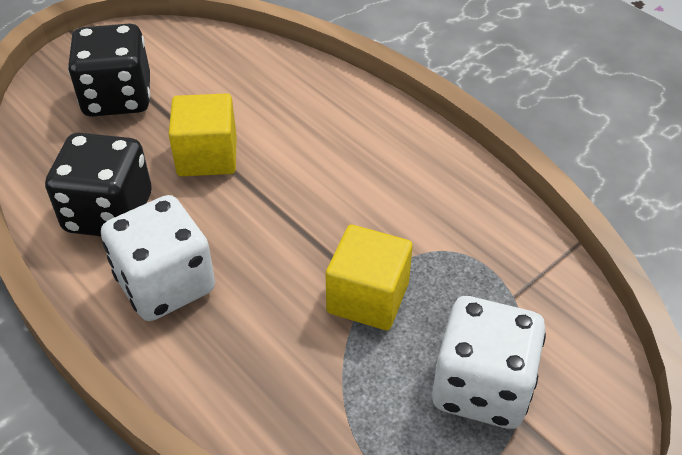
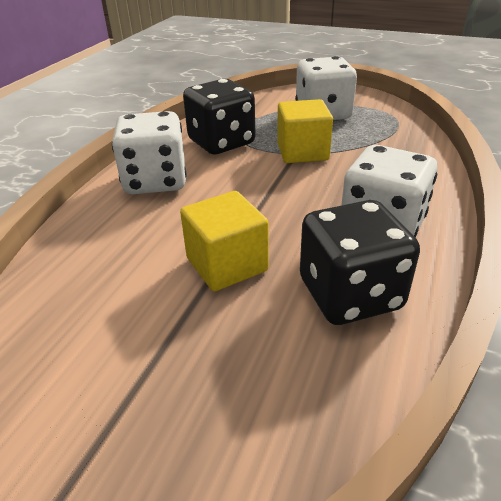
camera: 115 degrees left, 10 degrees down
(117, 98) = (170, 389): black dice -> black dice (221, 142)
(384, 147) = (155, 181): none -> white dice

